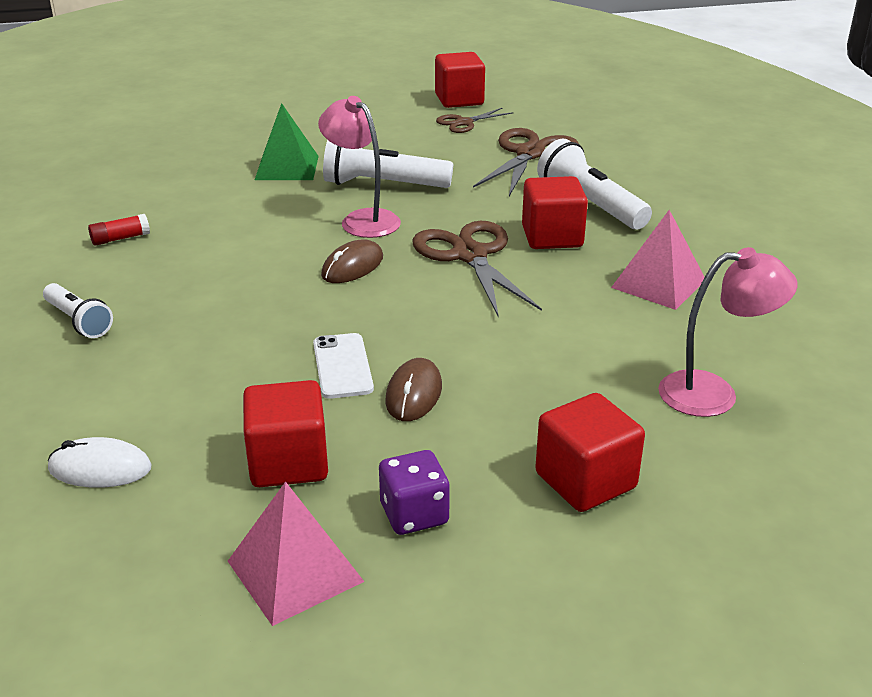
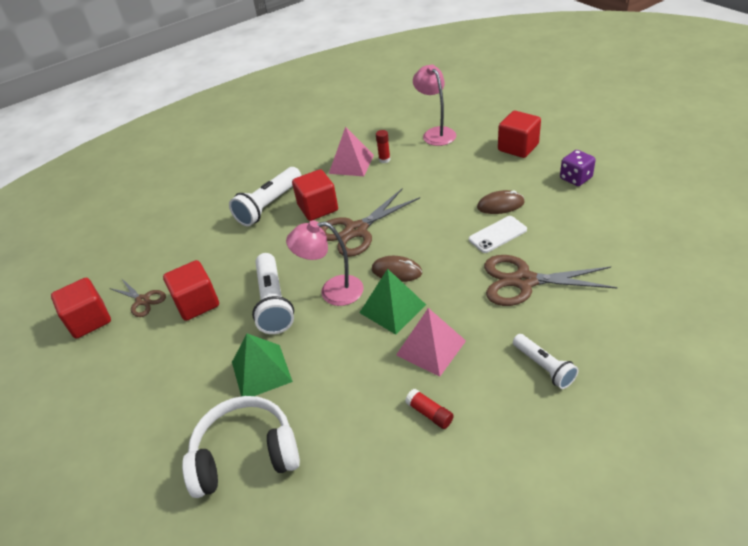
camera: 105 degrees left, 10 degrees up
(78, 321) = (544, 367): white flashlight -> white flashlight turned 120 degrees clockwise
(100, 468) = (643, 277): white mouse -> none
(199, 151) = (245, 455): none -> white headphones
(288, 462) = (580, 221): red cube -> red cube (197, 303)
(289, 250) = (392, 308): none -> green pyramid
(295, 571) = (633, 194): pink pyramid -> pink pyramid (431, 347)
(362, 219) = (332, 291): pink lamp -> pink lamp turned 60 degrees clockwise
(530, 154) = (197, 249): brown scissors -> brown scissors (524, 281)
(650, 316) = (384, 160): none -> red glue stick

